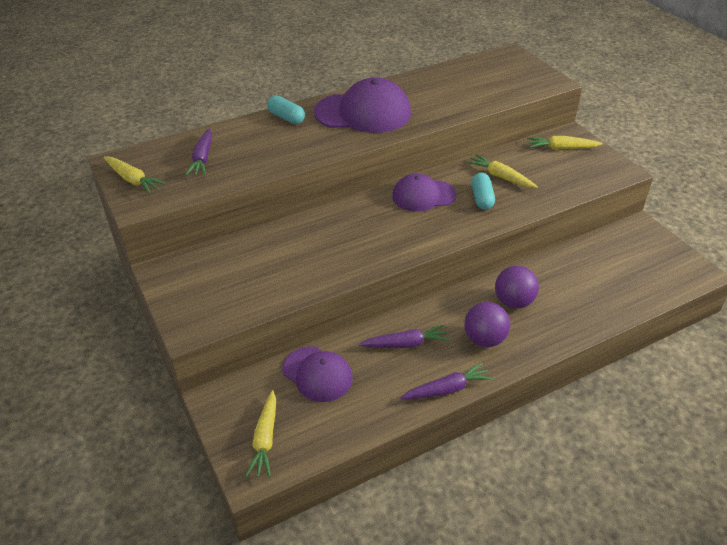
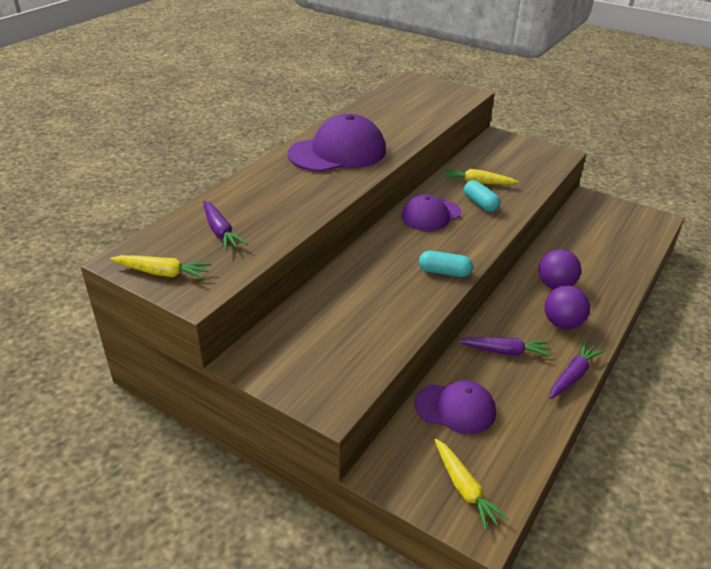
camera: 30 degrees left, 5 degrees down
(286, 117) = (268, 173): turquoise capsule -> turquoise capsule (444, 272)
(405, 344) = (505, 351): purple carrot -> purple carrot turned 45 degrees clockwise
(561, 148) = (501, 149): yellow carrot -> none

